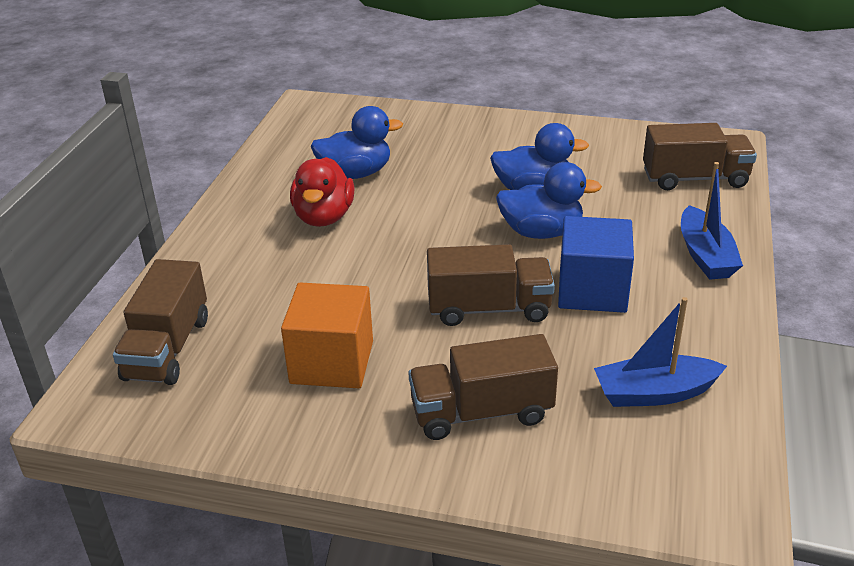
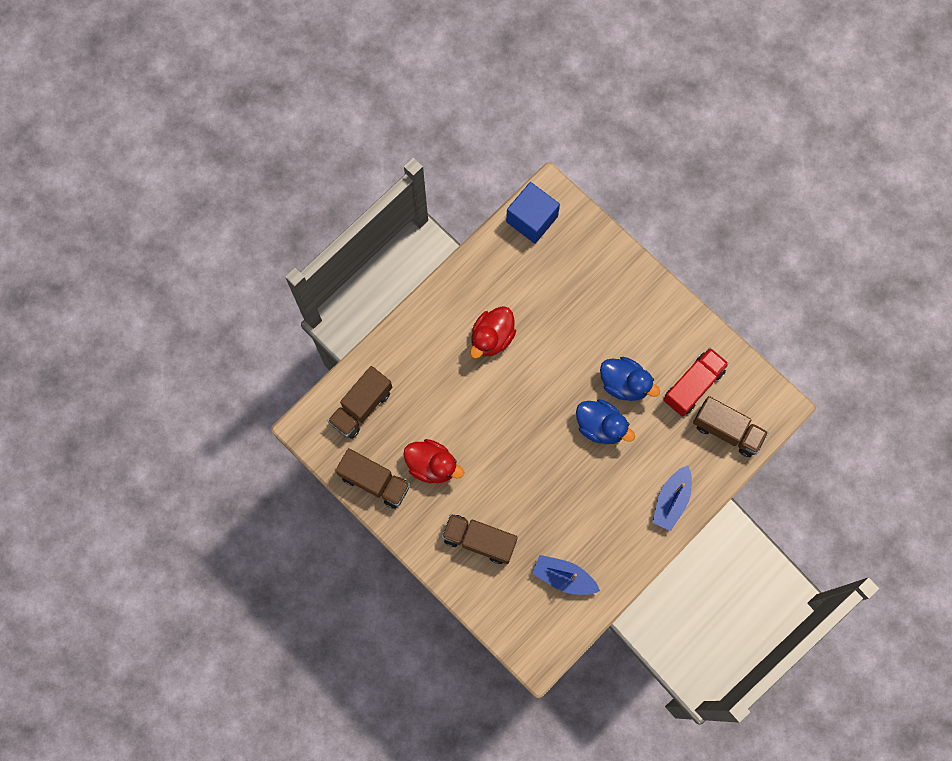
camera: 30 degrees right, 40 degrees up
(332, 362) = (432, 465): orange cube -> red duck
(355, 173) = (534, 302): blue duck -> none
(489, 309) = (529, 472): brown truck -> brown truck (374, 481)
(592, 290) = (590, 491): blue cube -> blue cube (532, 219)
(614, 163) = (693, 385): none -> red truck

